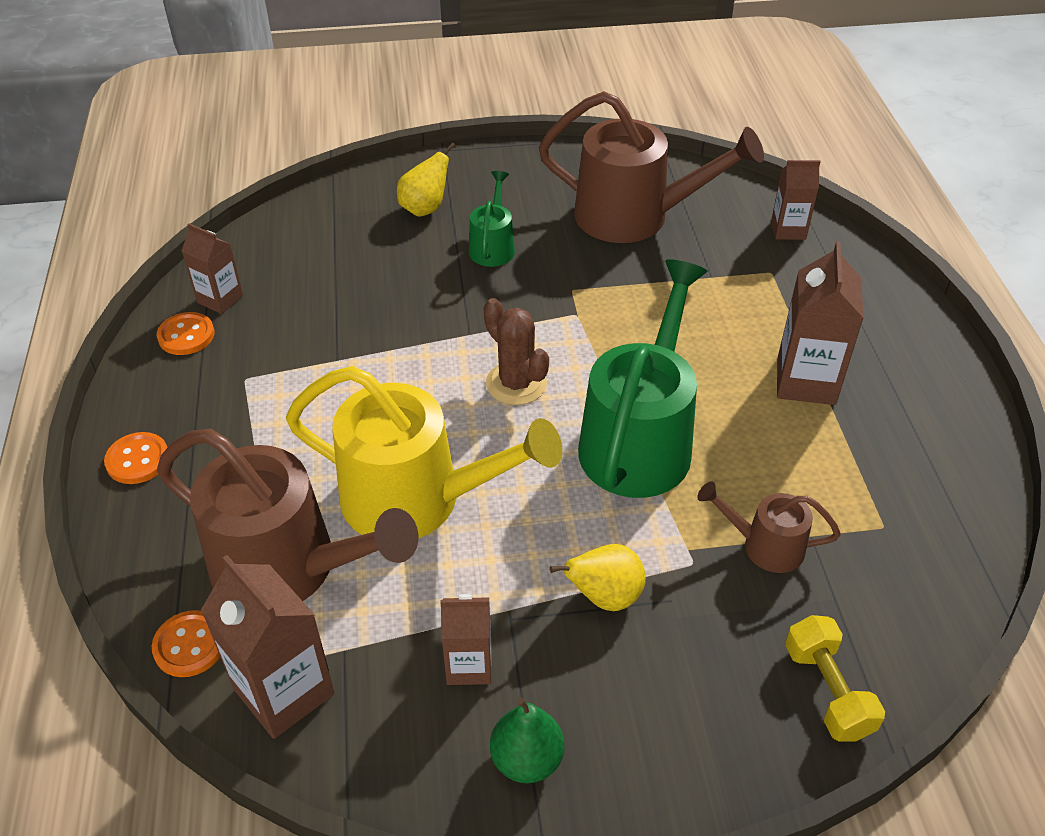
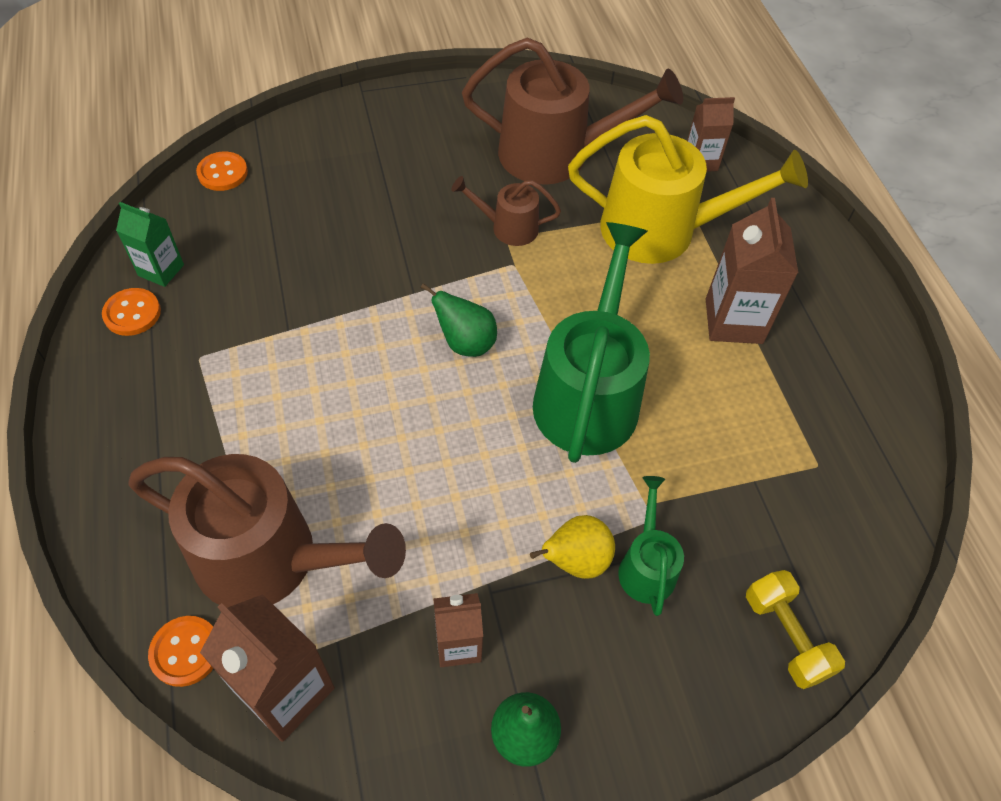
camera: 10 degrees left, 10 degrees up
(138, 460) = (103, 455): orange button -> orange button (222, 173)
(220, 299) = (161, 270): brown carton -> green carton
(417, 500) = (387, 475): yellow watering can -> yellow watering can (662, 231)
(425, 209) = (353, 157): yellow pear -> none
(493, 246) = (424, 195): green watering can -> green watering can (646, 565)
(516, 383) = (465, 343): brown cactus -> green pear
(764, 545) = (714, 494): brown watering can -> brown watering can (508, 227)

